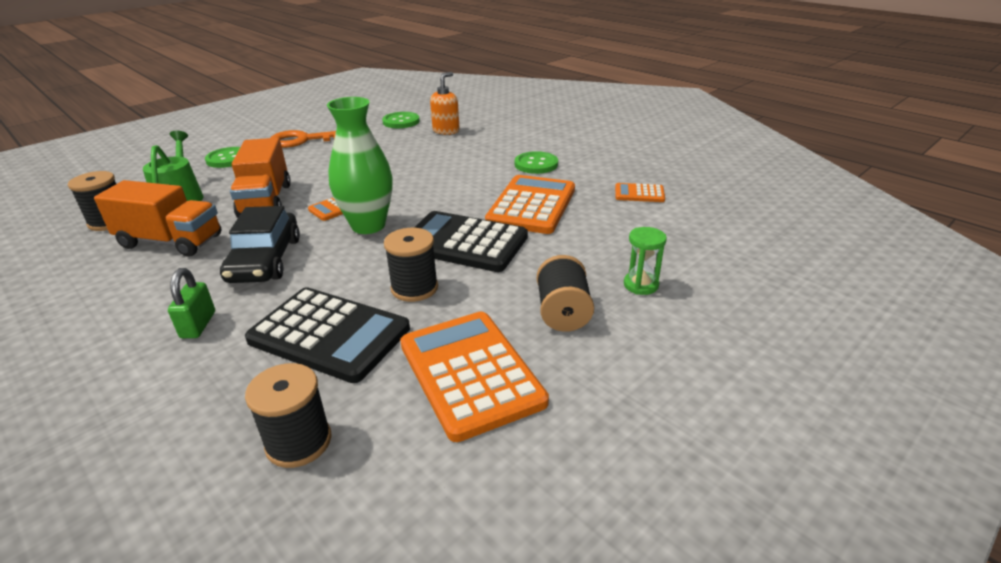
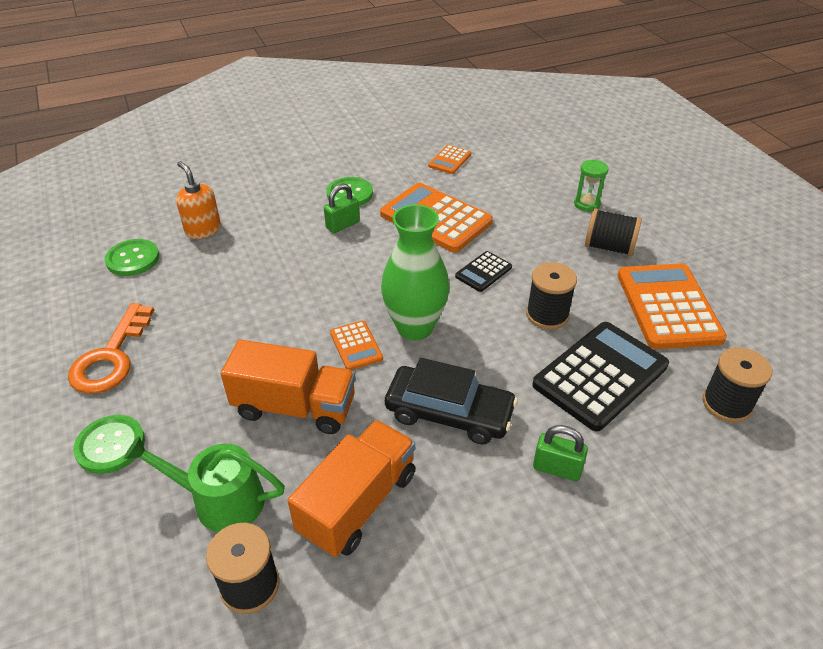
camera: 70 degrees left, 10 degrees up
(464, 243) = (483, 272): black calculator -> black calculator, size x0.49
(470, 373) = (668, 306): orange calculator -> orange calculator turned 90 degrees clockwise
(489, 171) = (342, 225): none -> green padlock

